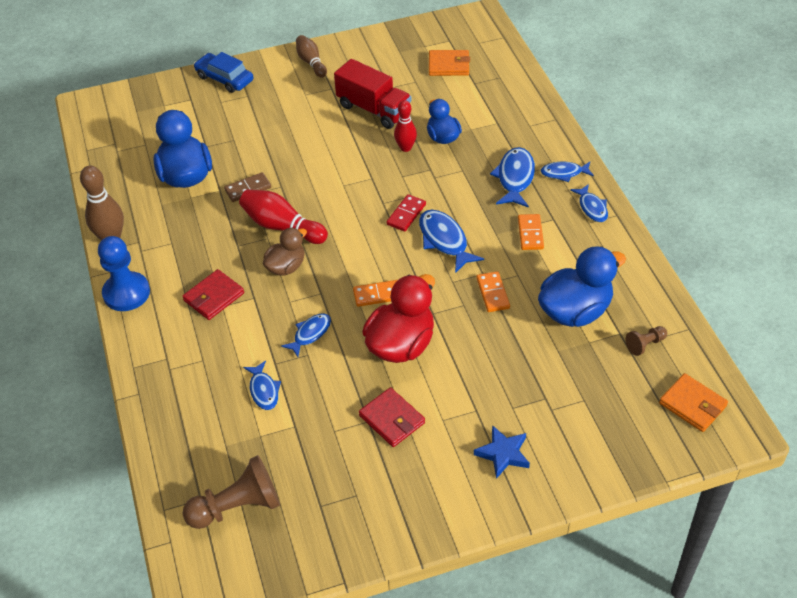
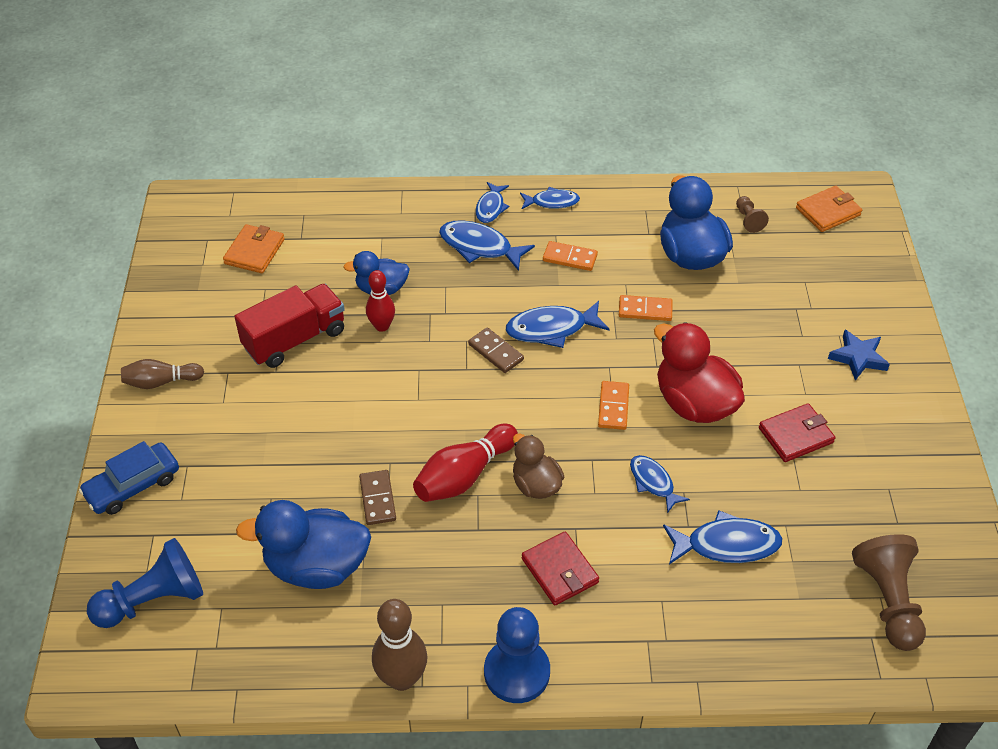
camera: 75 degrees left, 0 degrees up
(144, 115) = (153, 600): none -> blue pawn
(264, 390) = (726, 545): blue fish -> blue fish, size x1.57
(406, 214) = (496, 352): red domino -> brown domino

